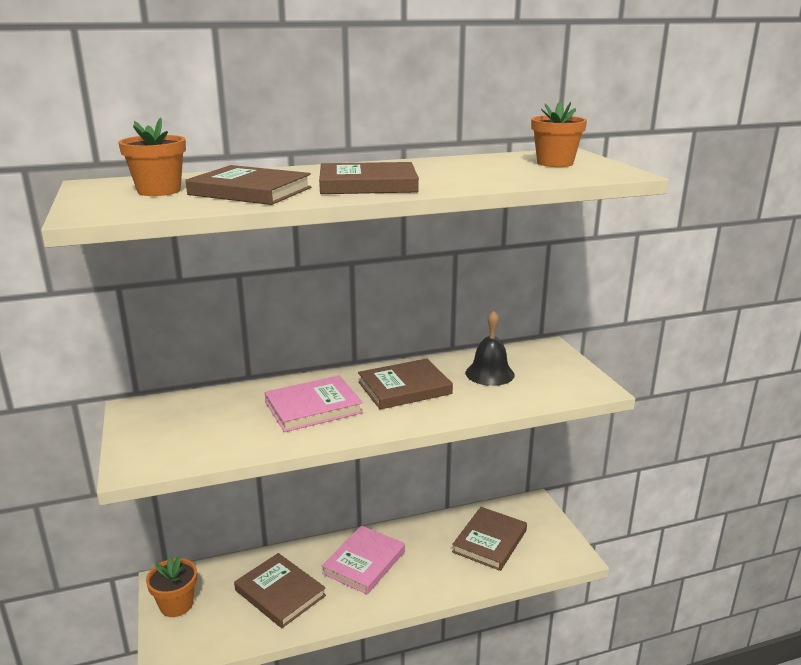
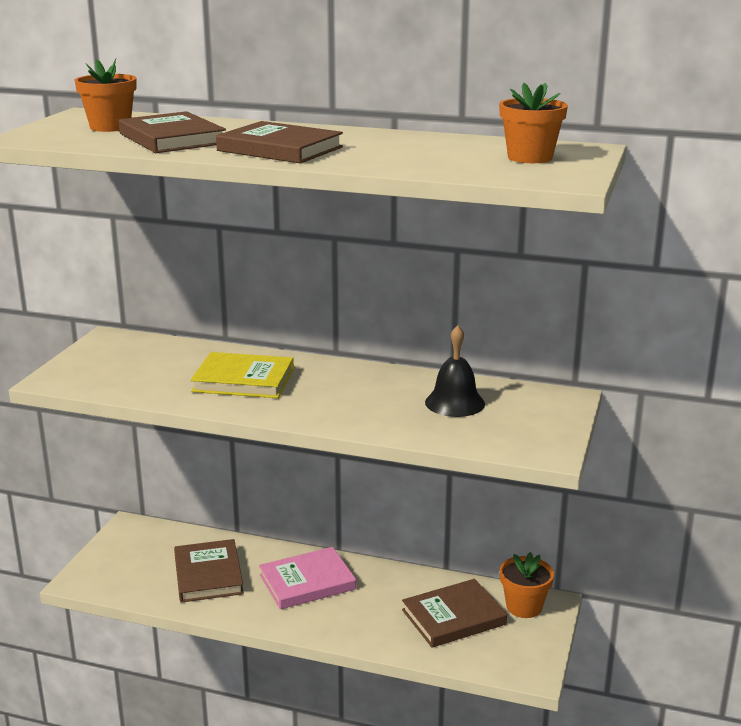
camera: 35 degrees right, 0 degrees up
(176, 605) = (121, 547): orange flower pot -> orange flower pot (524, 607)
(313, 407) = (243, 380): pink book -> yellow book
(404, 388) = (349, 389): brown book -> none

